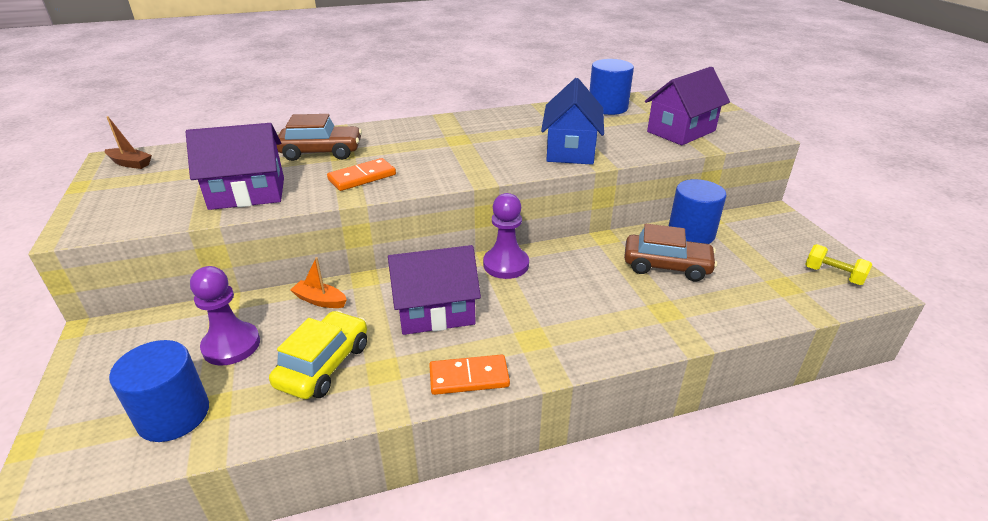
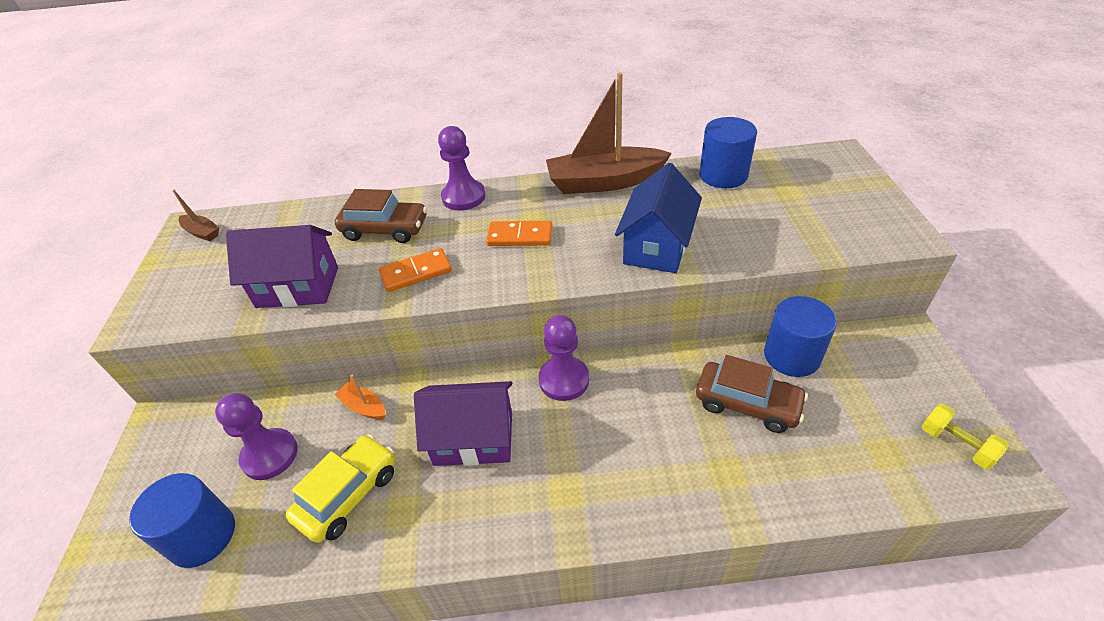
camera: 15 degrees right, 10 degrees up
(388, 129) = (463, 197): none -> purple pawn
(469, 377) = (485, 535): orange domino -> orange domino (520, 236)
(511, 115) = (604, 182): none -> brown boat
(681, 131) = (803, 223): purple house -> none

